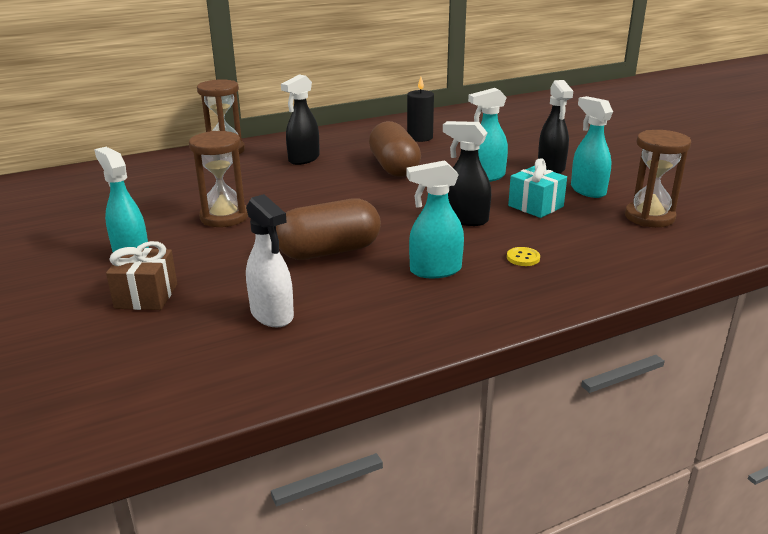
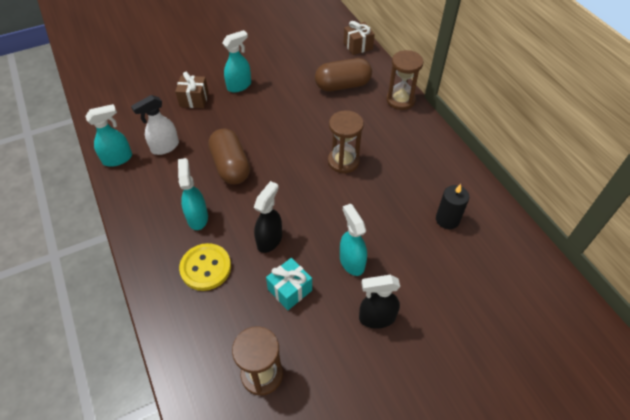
camera: 90 degrees right, 25 degrees up
(91, 171) = (358, 46): none -> brown gift
(224, 217) = (284, 114): brown hourglass -> brown hourglass (343, 161)
(303, 159) = (386, 144): black spray bottle -> none
(394, 167) = (371, 200): brown capsule -> brown capsule (342, 85)
(523, 258) = (205, 268): yellow button -> yellow button, size x2.24
(587, 190) = (321, 337): turquoise spray bottle -> turquoise spray bottle (118, 159)

